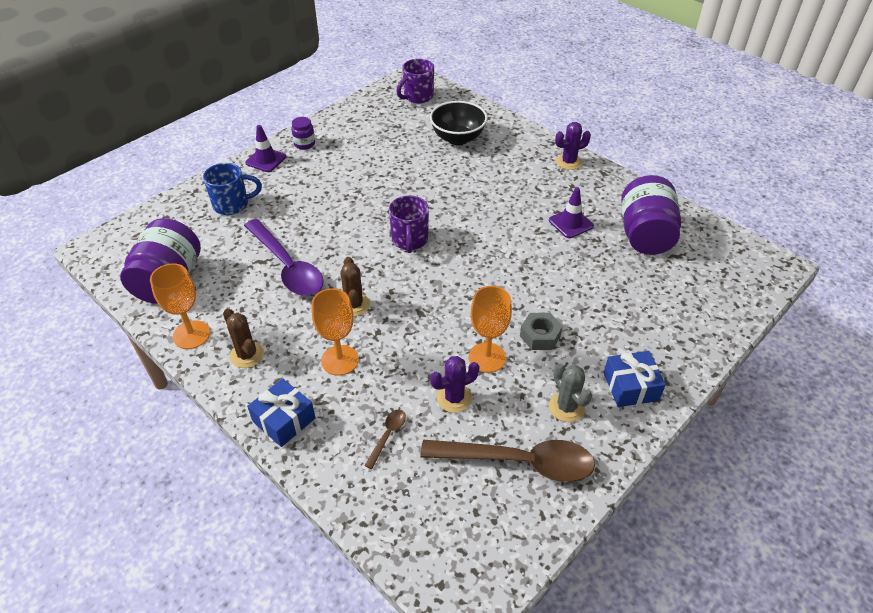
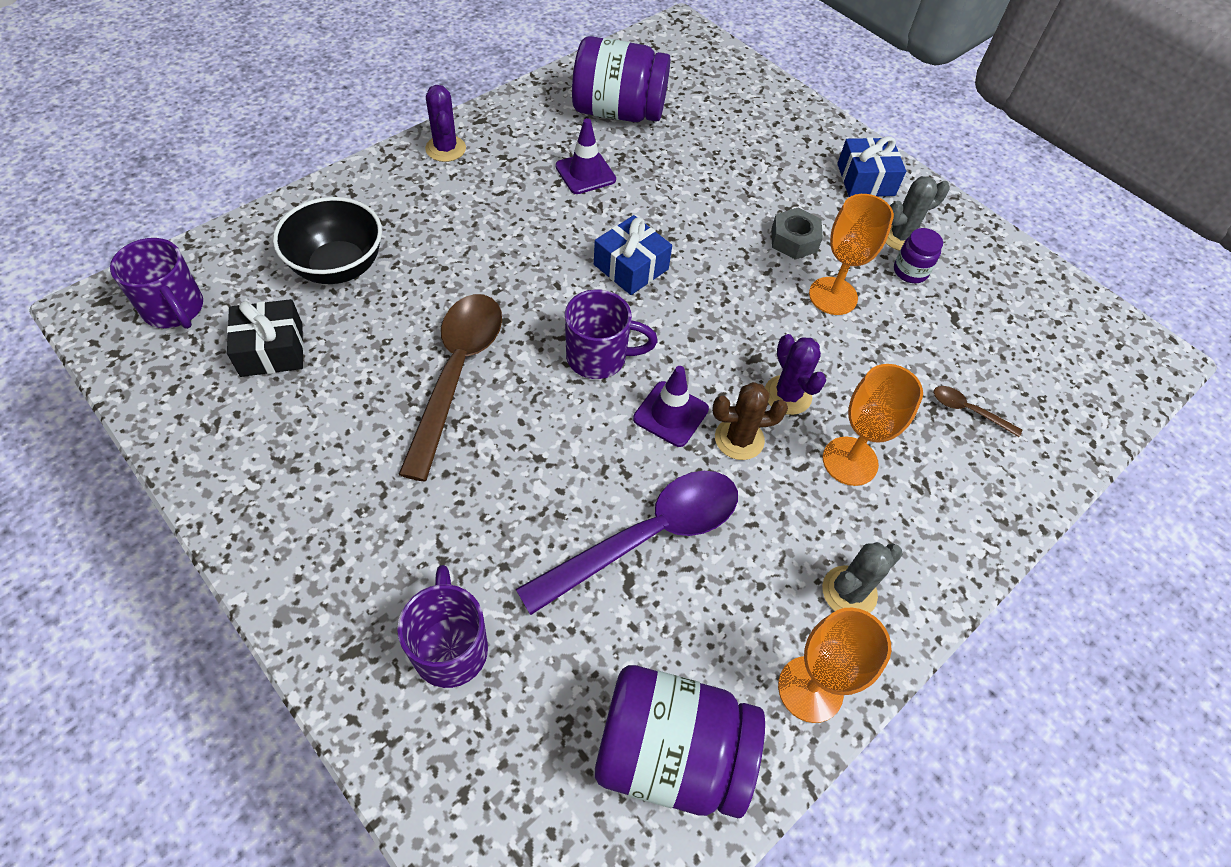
camera: 90 degrees left, 10 degrees up
(232, 205) = (450, 647): blue mug -> purple mug
(247, 355) = (849, 592): brown cactus -> grey cactus
(266, 160) = (306, 588): purple traffic cone -> purple traffic cone (670, 414)
(284, 420) = (963, 533): blue gift -> blue gift (631, 267)
(304, 144) = (272, 512): purple jar -> purple jar (910, 271)
(397, 128) = (272, 350): none -> black gift
(454, 398) = (900, 337): purple cactus -> purple cactus (787, 395)
(518, 462) = (981, 290): brown spoon -> brown spoon (457, 374)

